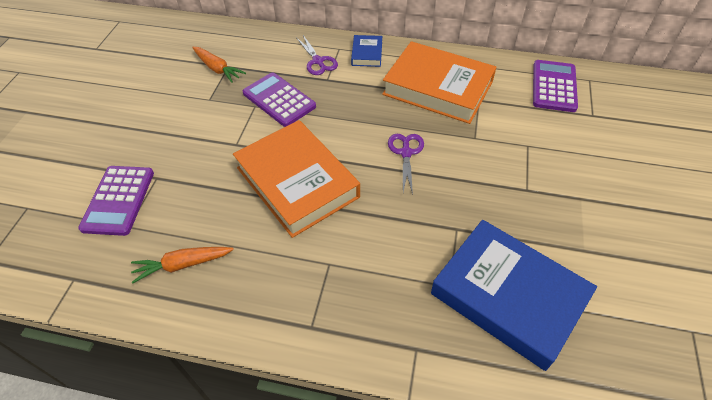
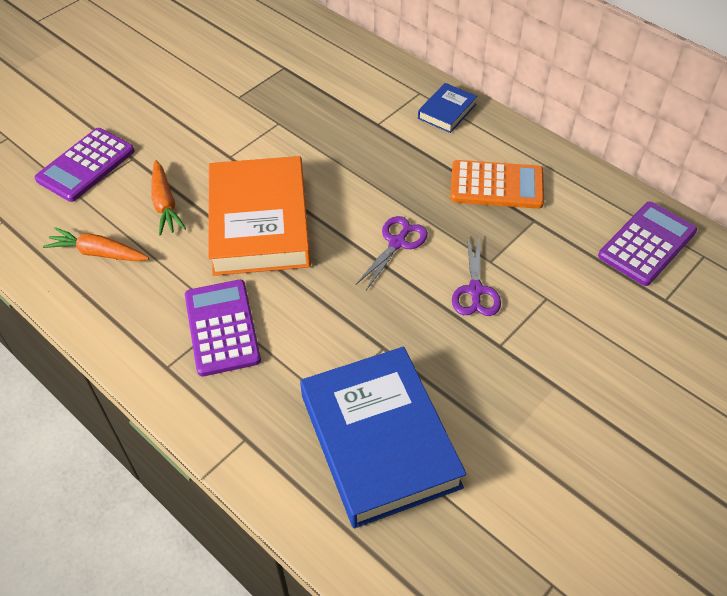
camera: 30 degrees right, 0 degrees up
(217, 69) = (271, 66): orange carrot -> orange carrot (165, 204)
(279, 100) = (308, 126): purple calculator -> purple calculator (222, 328)
(318, 61) = (384, 99): purple scissors -> purple scissors (475, 290)
(438, 88) = (496, 185): orange book -> orange calculator

